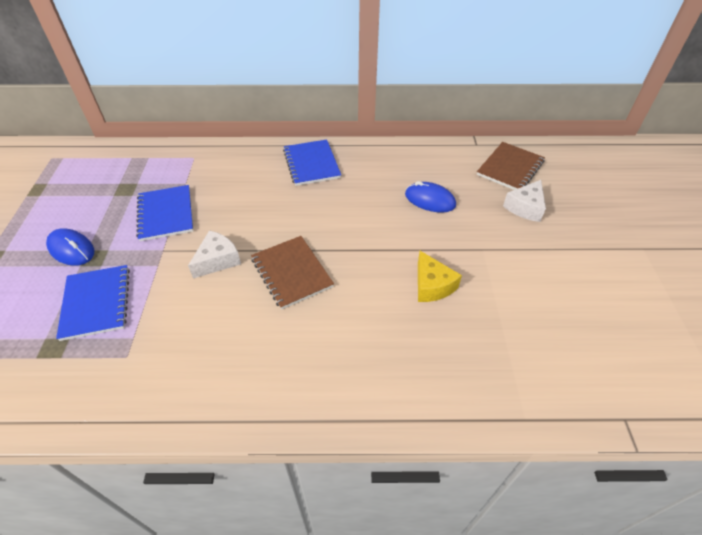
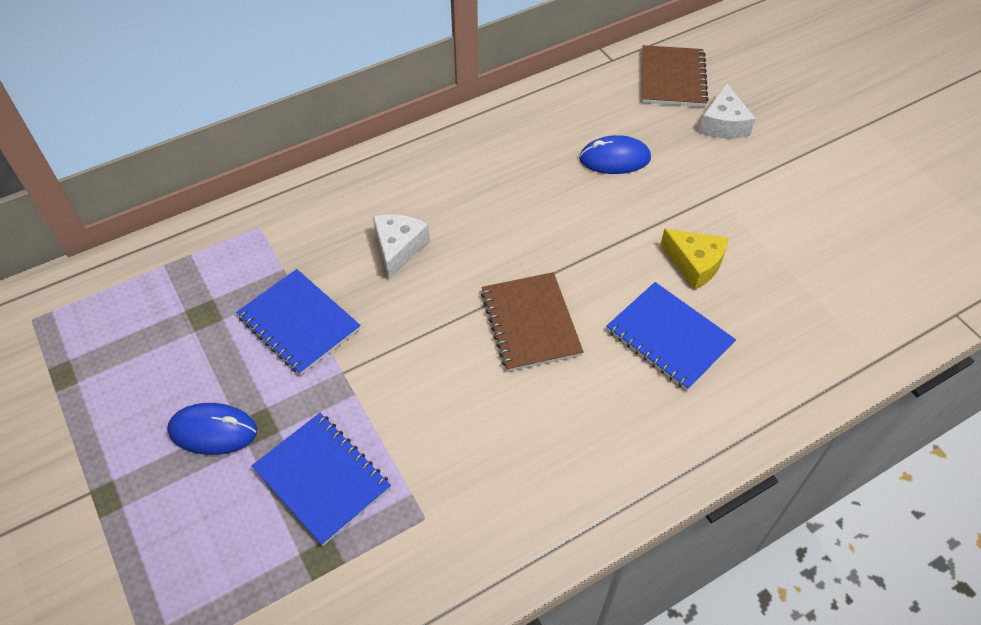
camera: 30 degrees left, 5 degrees up
(217, 260) = (427, 351): white cheese -> white cheese (398, 248)
(291, 273) = (530, 323): brown notebook -> brown notebook turned 45 degrees clockwise
(311, 164) = (432, 169): blue notebook -> blue notebook (669, 337)

